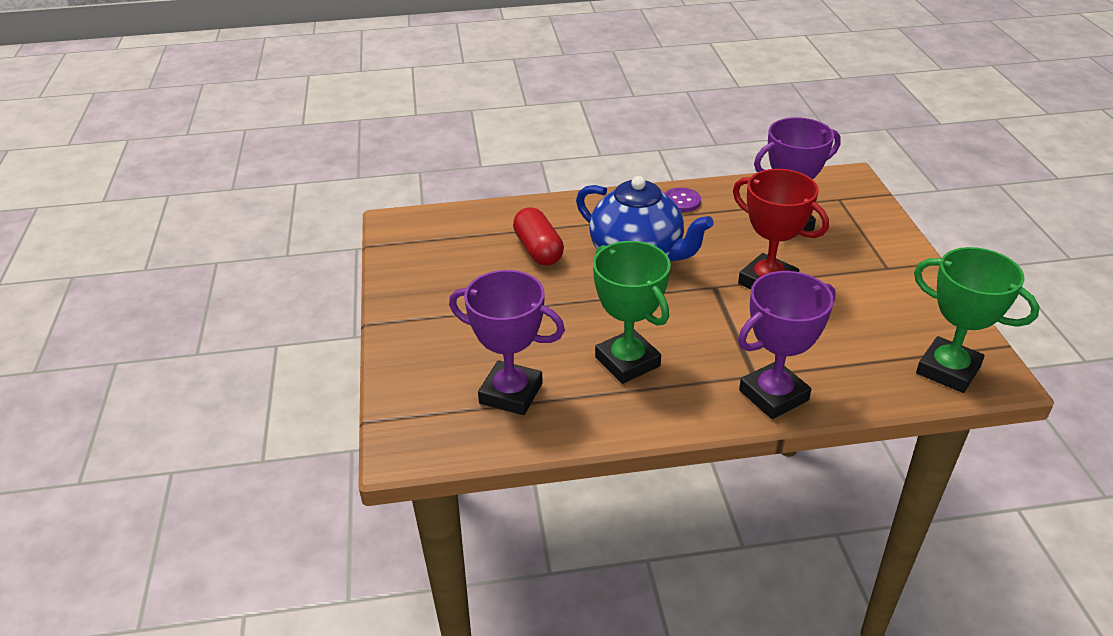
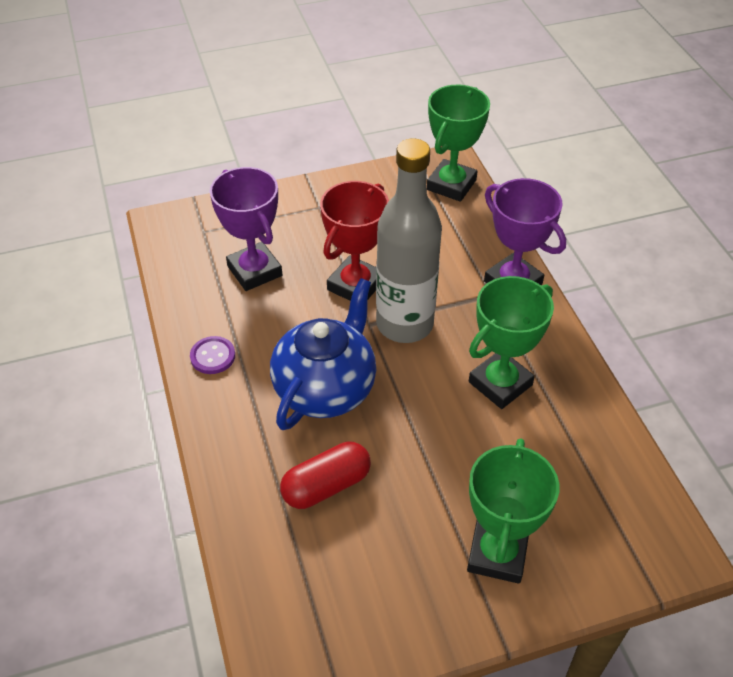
camera: 100 degrees left, 10 degrees up
(446, 331) = (497, 554): none -> green trophy
(511, 393) = (574, 472): purple trophy -> none
(712, 308) = (404, 324): none -> grey bottle

